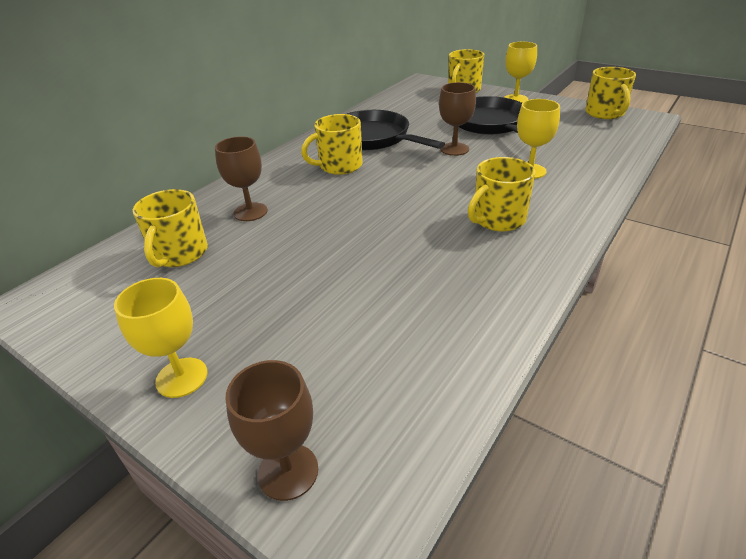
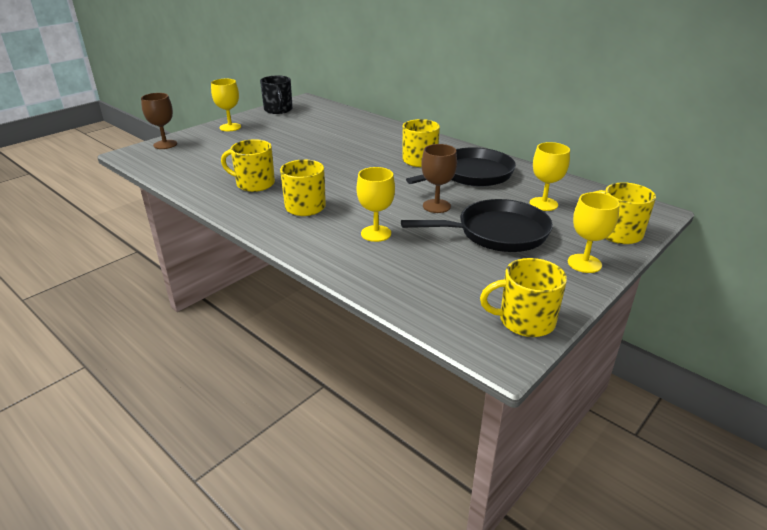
camera: 95 degrees right, 5 degrees down
(84, 327) = (278, 110): none -> black mug
(180, 254) = (326, 121): yellow mug -> yellow mug (254, 184)
(250, 212) = (362, 135): brown goblet -> none
(427, 110) = (543, 204): none -> yellow goblet

